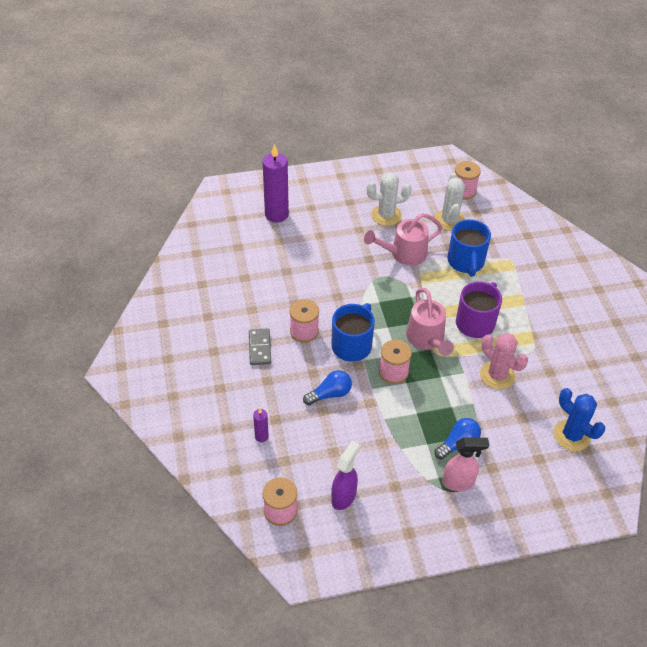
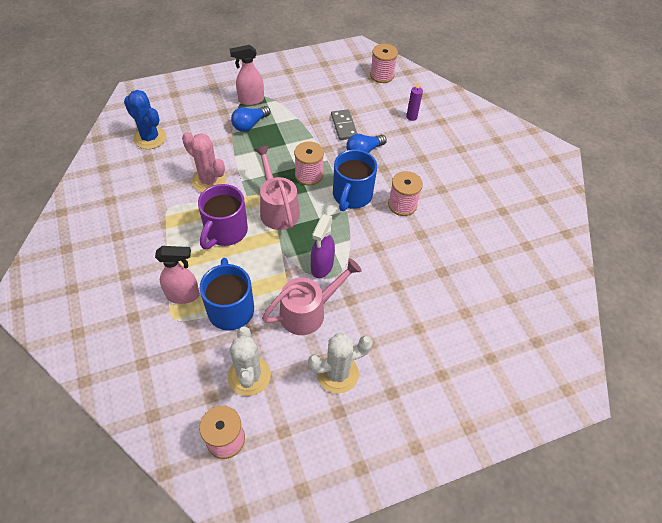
camera: 170 degrees right, 5 degrees up
(260, 348) = (439, 185): grey domino -> grey domino (344, 126)
(276, 214) = (483, 355): purple candle -> none
(344, 496) = (338, 86): purple spray bottle -> purple spray bottle (322, 267)
(505, 275) = (183, 295): none -> pink spray bottle

